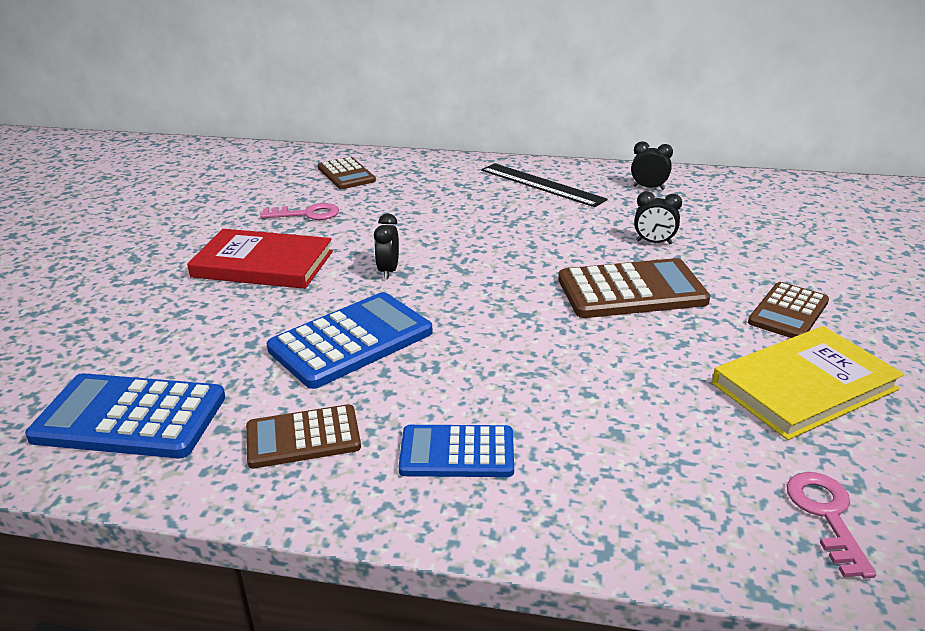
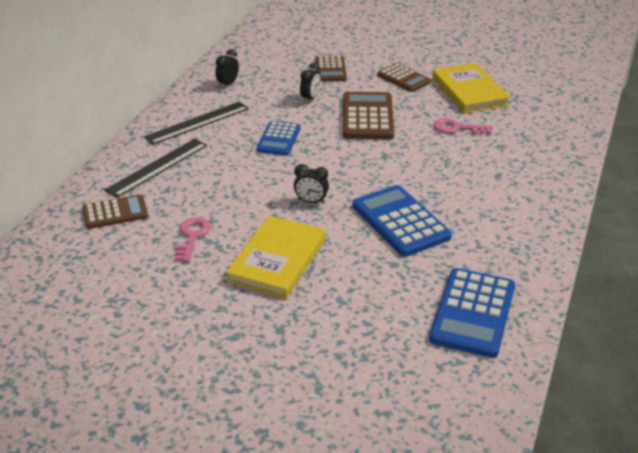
camera: 80 degrees left, 5 degrees up
(263, 264) = (277, 260): red book -> yellow book
(303, 437) = (498, 242): brown calculator -> brown calculator (330, 69)
(436, 179) = (157, 167): none -> black ruler
(457, 452) = (513, 193): blue calculator -> blue calculator (278, 139)
(826, 515) = (556, 110): pink key -> pink key (457, 128)

